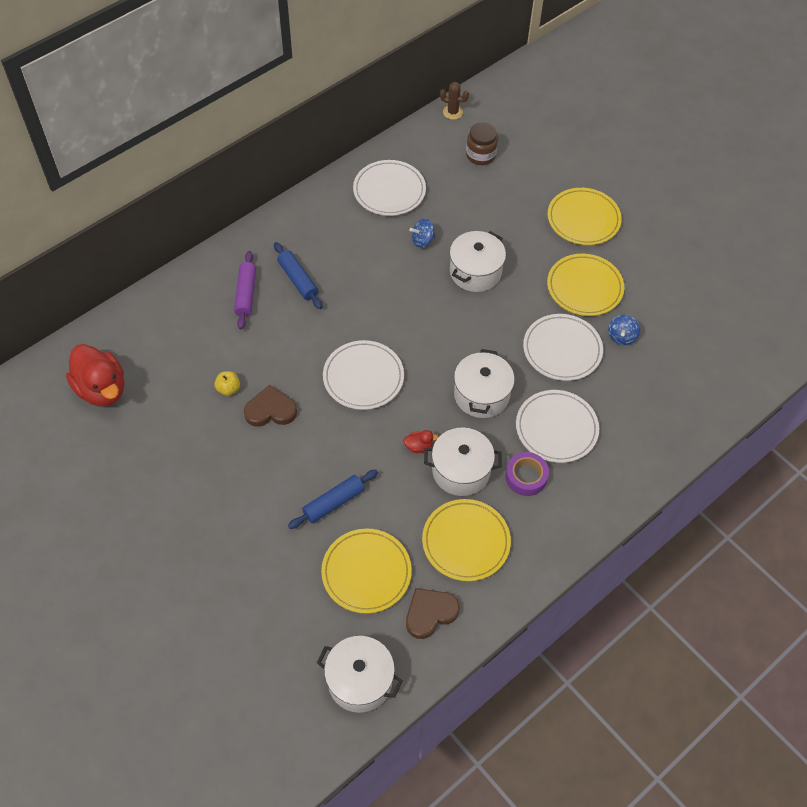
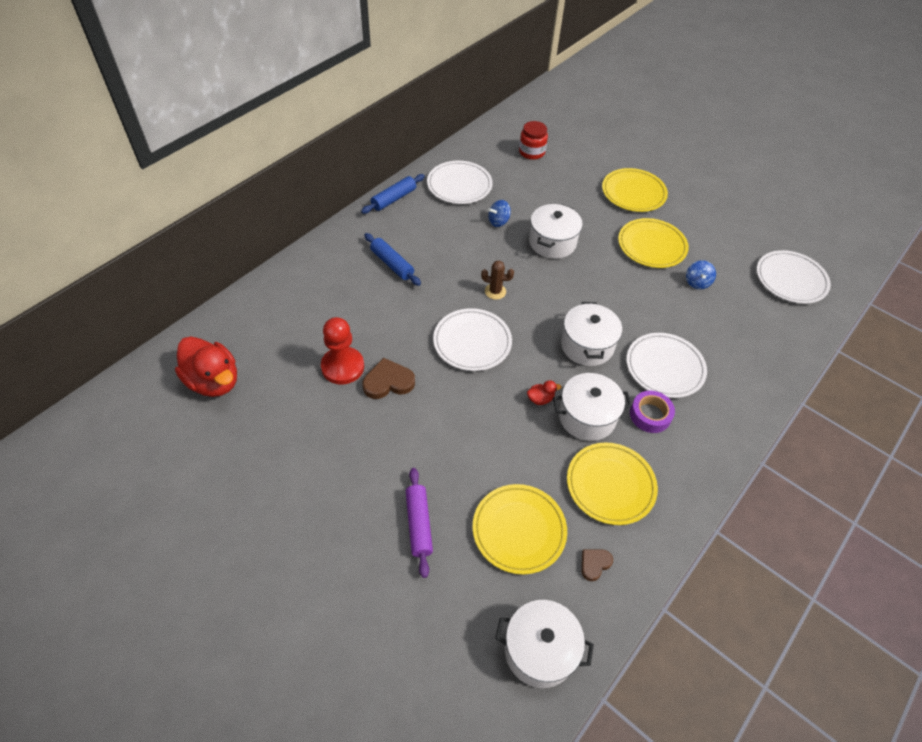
camera: 10 degrees left, 5 degrees down
(228, 389) = (342, 367): yellow apple -> red pawn
(246, 294) = (345, 281): purple rolling pin -> purple rolling pin (418, 524)
(334, 503) = (469, 463): blue rolling pin -> blue rolling pin (394, 199)
(430, 613) = (594, 564): brown heart -> brown heart, size x0.59
(452, 112) = (499, 123): brown cactus -> brown cactus (495, 291)
(480, 155) = (531, 152): brown jar -> red jar
(562, 349) = (648, 299): white plate -> white plate (791, 279)

